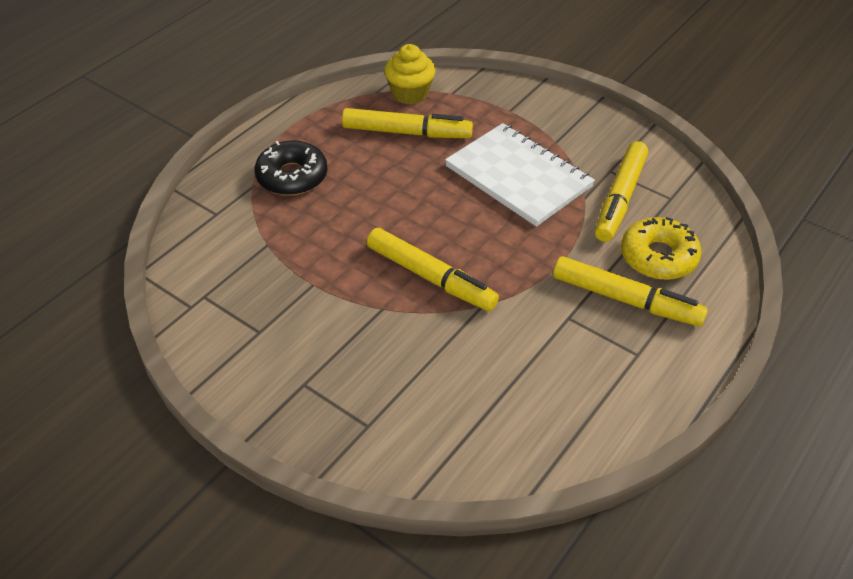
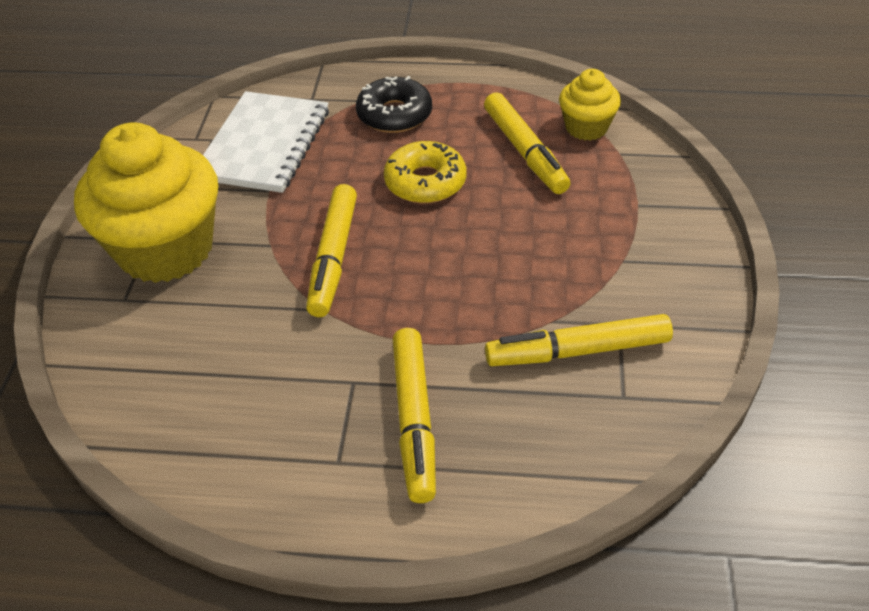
camera: 60 degrees right, 0 degrees up
(327, 376) = (166, 249): none -> yellow cupcake
(518, 177) = (535, 256): white notebook -> white notebook (264, 144)
(658, 257) = (508, 423): yellow donut -> yellow donut (425, 182)

